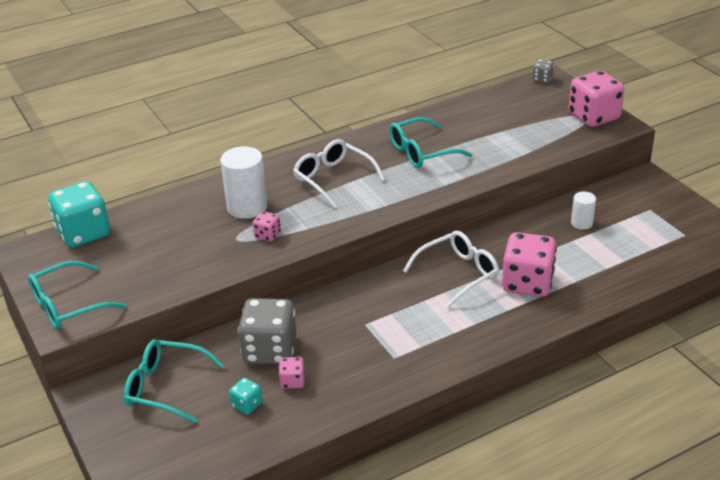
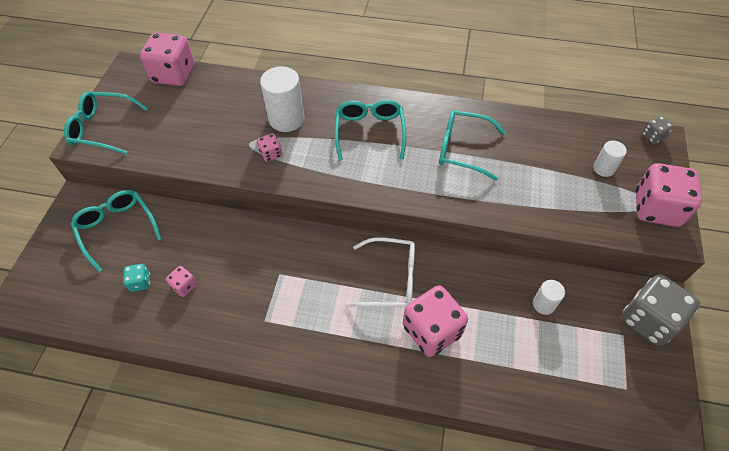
camera: 40 degrees right, 20 degrees up
(83, 233) = (174, 74): turquoise dice -> pink dice
(270, 350) = (200, 248): grey dice -> grey dice (648, 320)
(334, 179) = (370, 133): white glasses -> turquoise glasses
(534, 113) = (603, 168): none -> white cylinder

